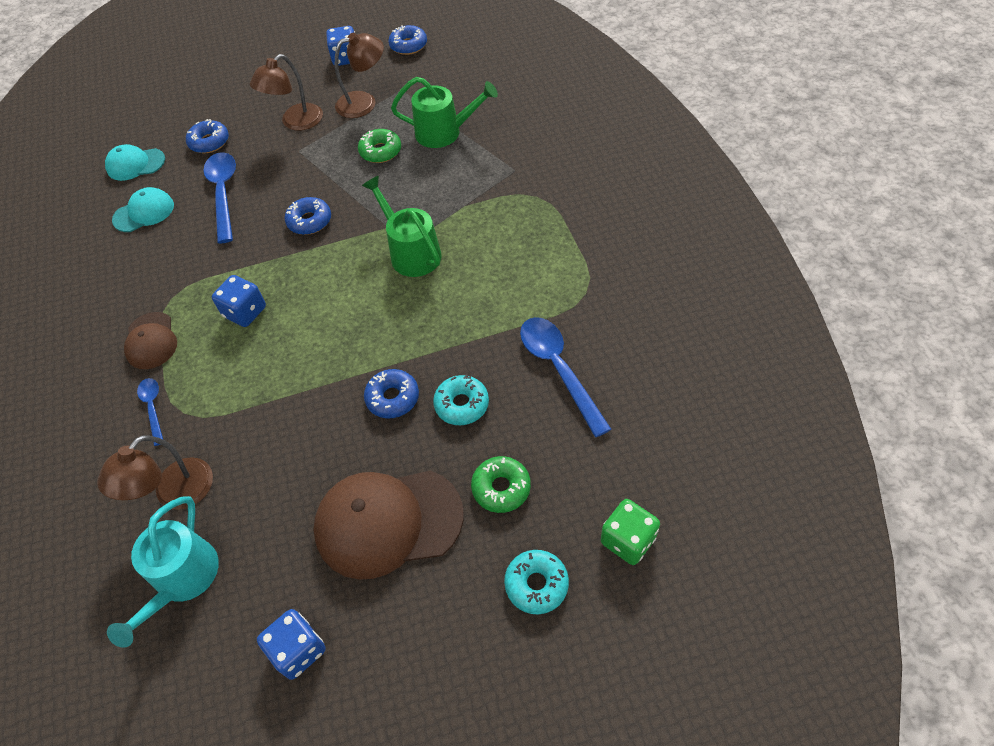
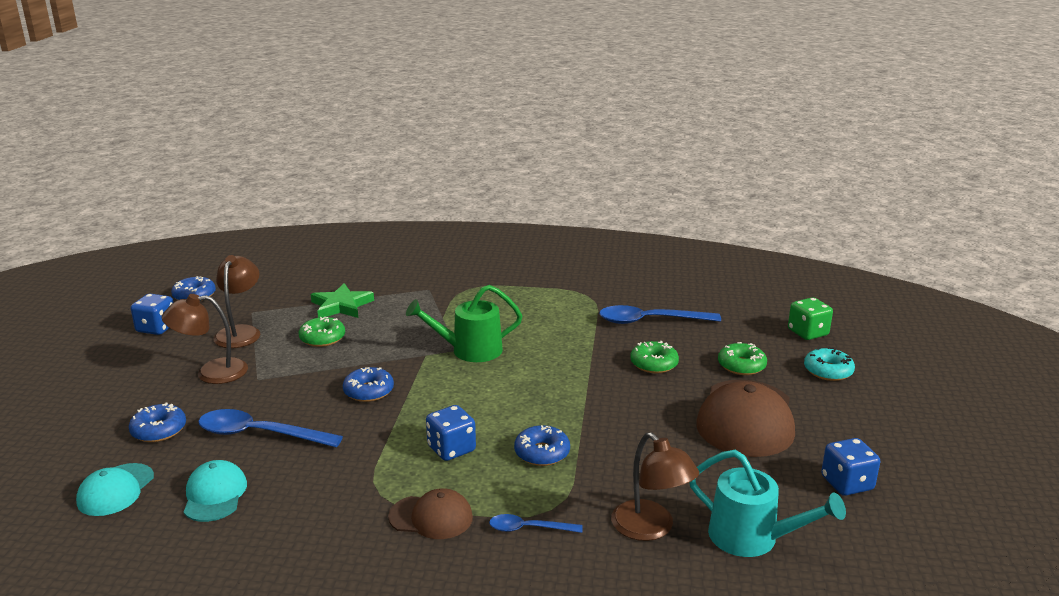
camera: 70 degrees left, 30 degrees down
(296, 122) = (211, 372): brown lamp -> brown lamp turned 105 degrees clockwise
(392, 398) = (624, 391): blue donut -> blue donut (542, 453)
(444, 132) = (341, 306): green watering can -> green star
(462, 404) = (654, 364): turquoise donut -> green donut

